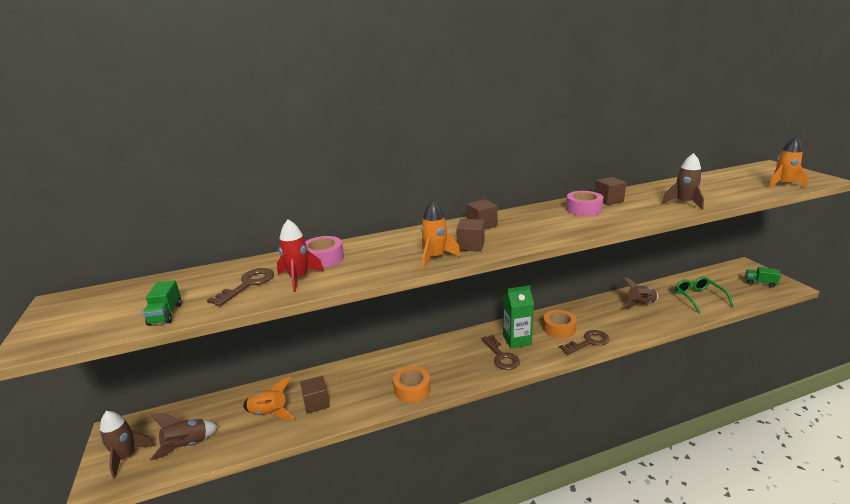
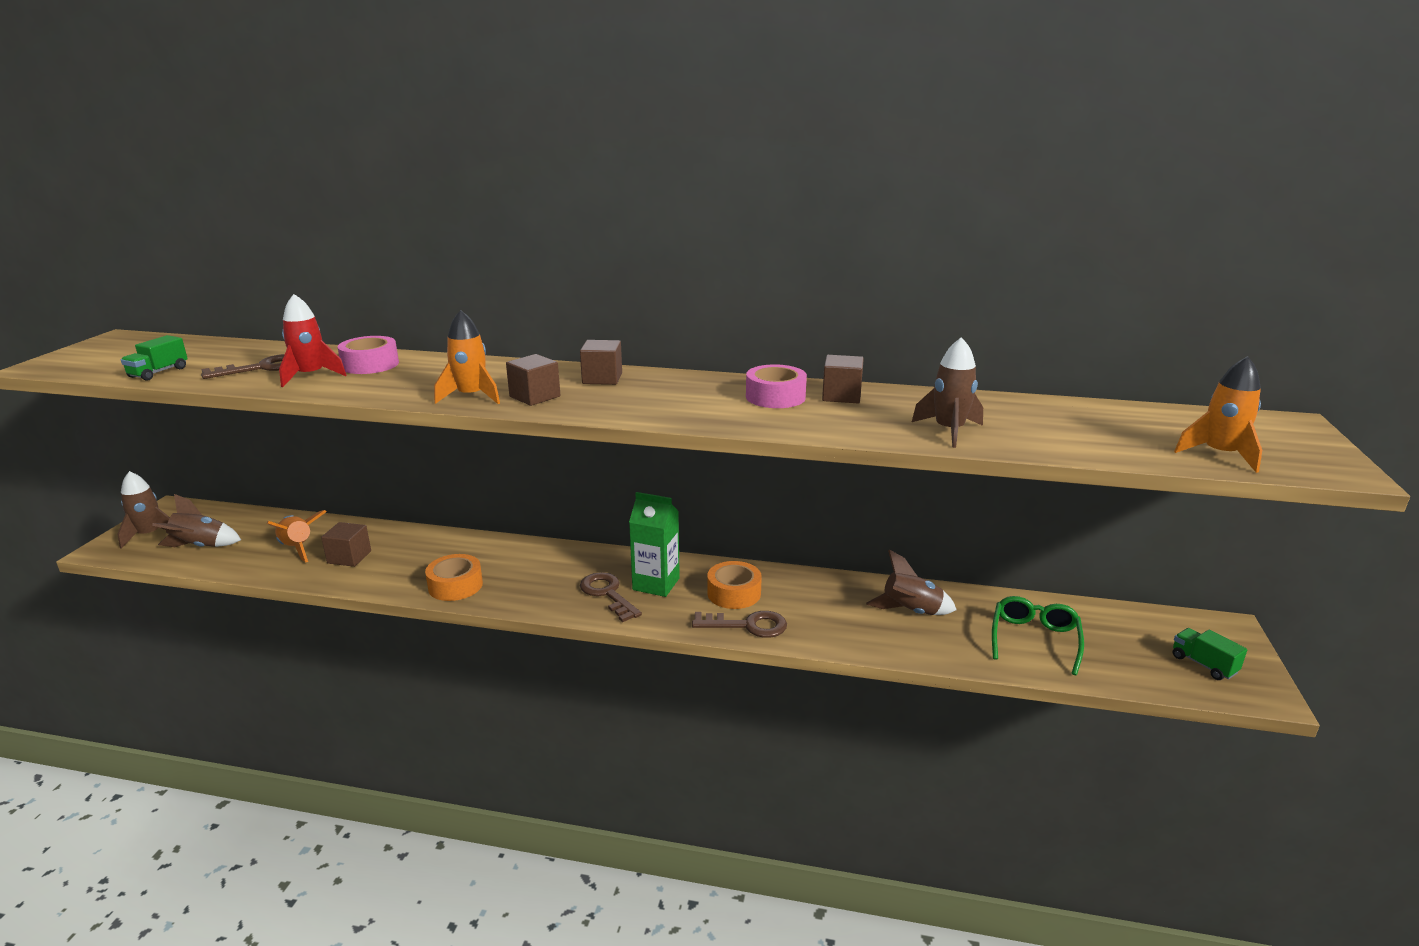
camera: 30 degrees right, 0 degrees up
(501, 356) = (607, 594): brown key -> brown key turned 135 degrees clockwise

